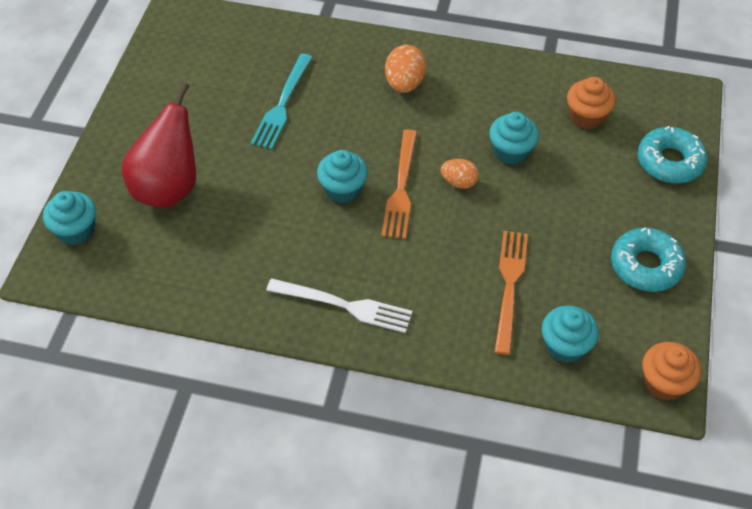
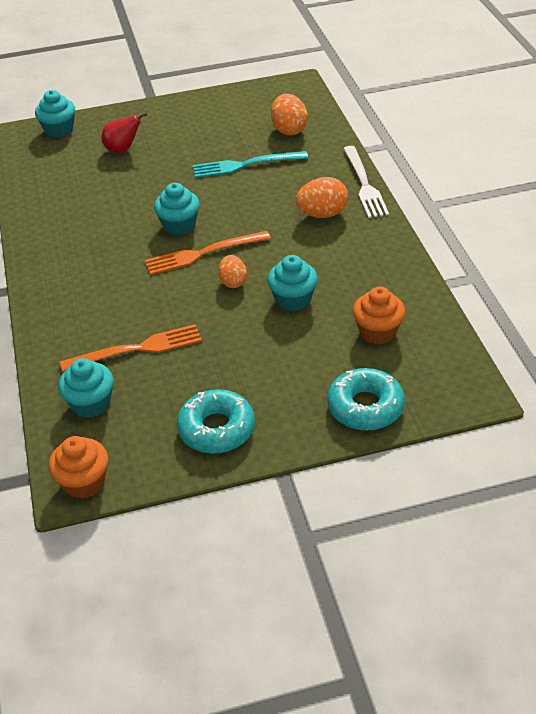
camera: 65 degrees right, 10 degrees down
(169, 188) = (123, 149): red pear -> red pear, size x0.54
(250, 51) = (289, 129): none -> orange egg
(344, 306) = (63, 268): white fork -> white fork (364, 185)

